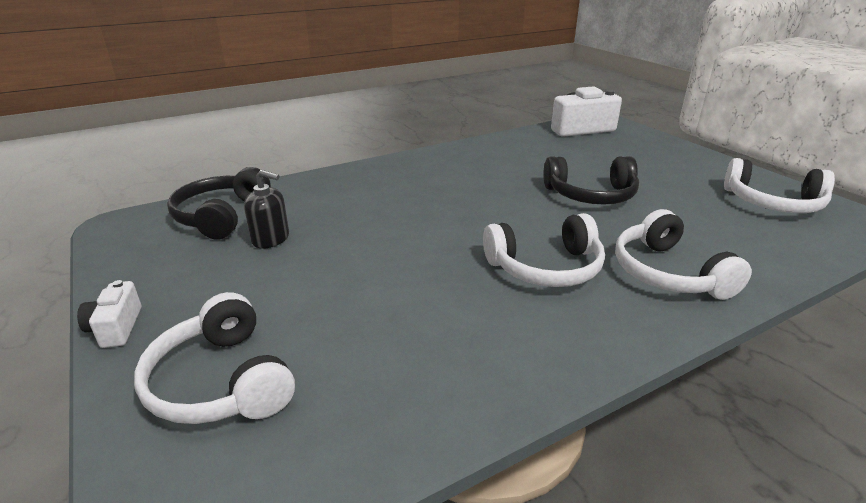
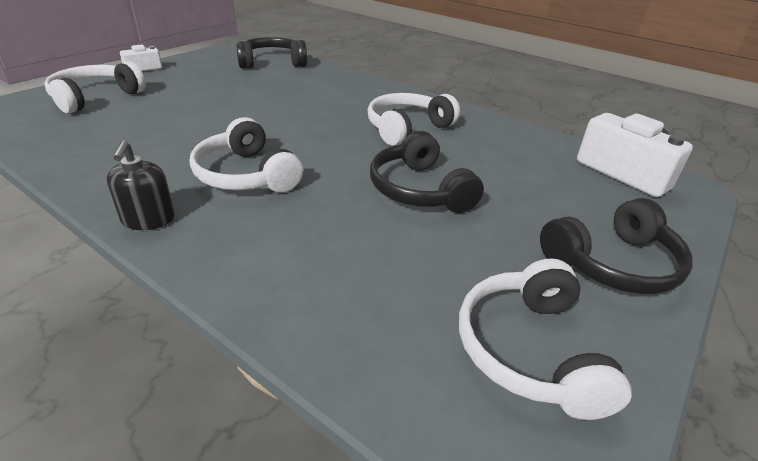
camera: 65 degrees right, 5 degrees up
(271, 239) = (249, 80): black soap dispenser -> black soap dispenser (148, 219)
(668, 273) = (260, 242): white headphones -> white headphones (407, 128)
(687, 162) = (612, 263): none -> black headphones

